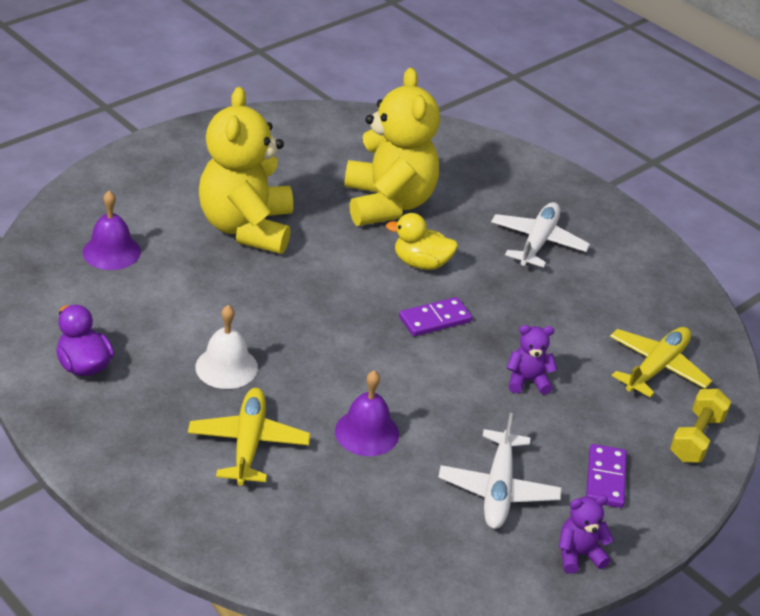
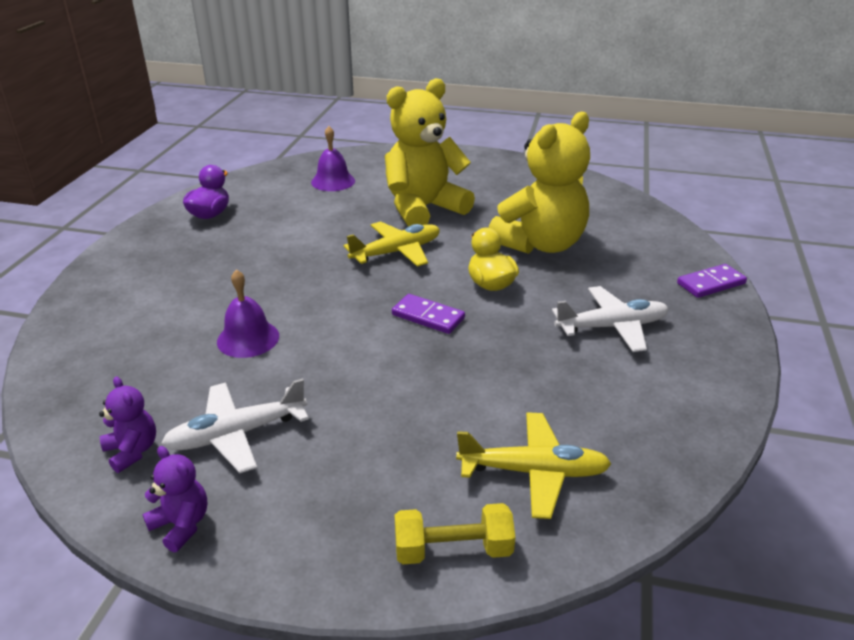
camera: 60 degrees right, 5 degrees down
(226, 367) = (262, 257): white bell -> none
(248, 443) = (186, 295): yellow plane -> yellow plane (396, 252)
(527, 381) = (407, 394): purple teddy bear -> purple teddy bear (132, 451)
(605, 478) = (315, 500): purple domino -> purple domino (710, 283)

